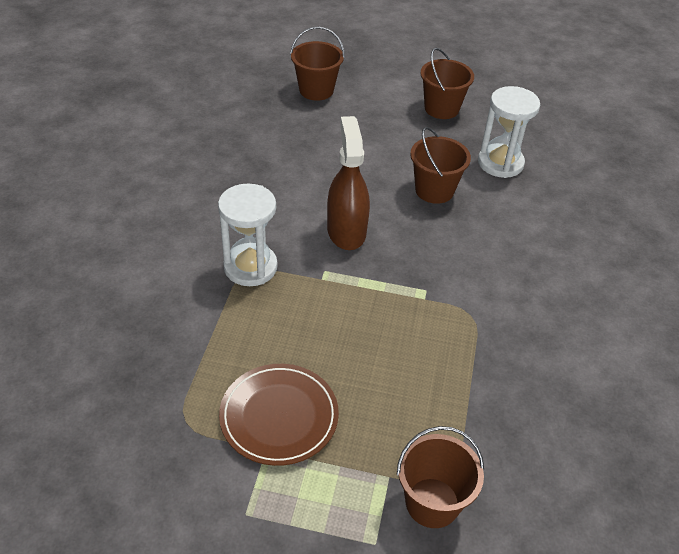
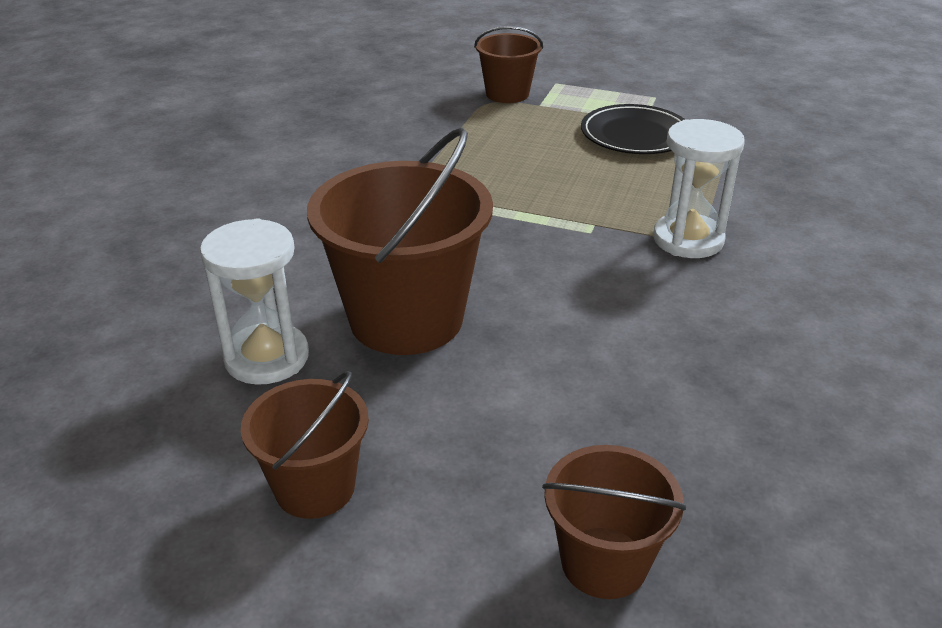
camera: 170 degrees left, 10 degrees down
(279, 417) = (635, 135): brown plate -> black plate
(346, 231) = (558, 272): brown spray bottle -> none
(434, 190) = (406, 319): brown bucket -> brown bucket, size x1.77

